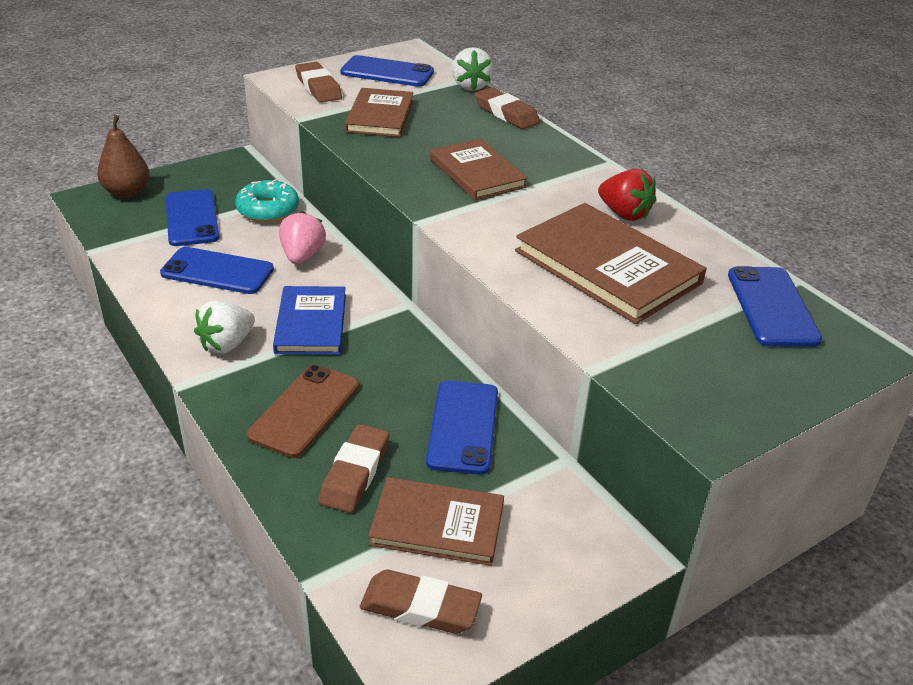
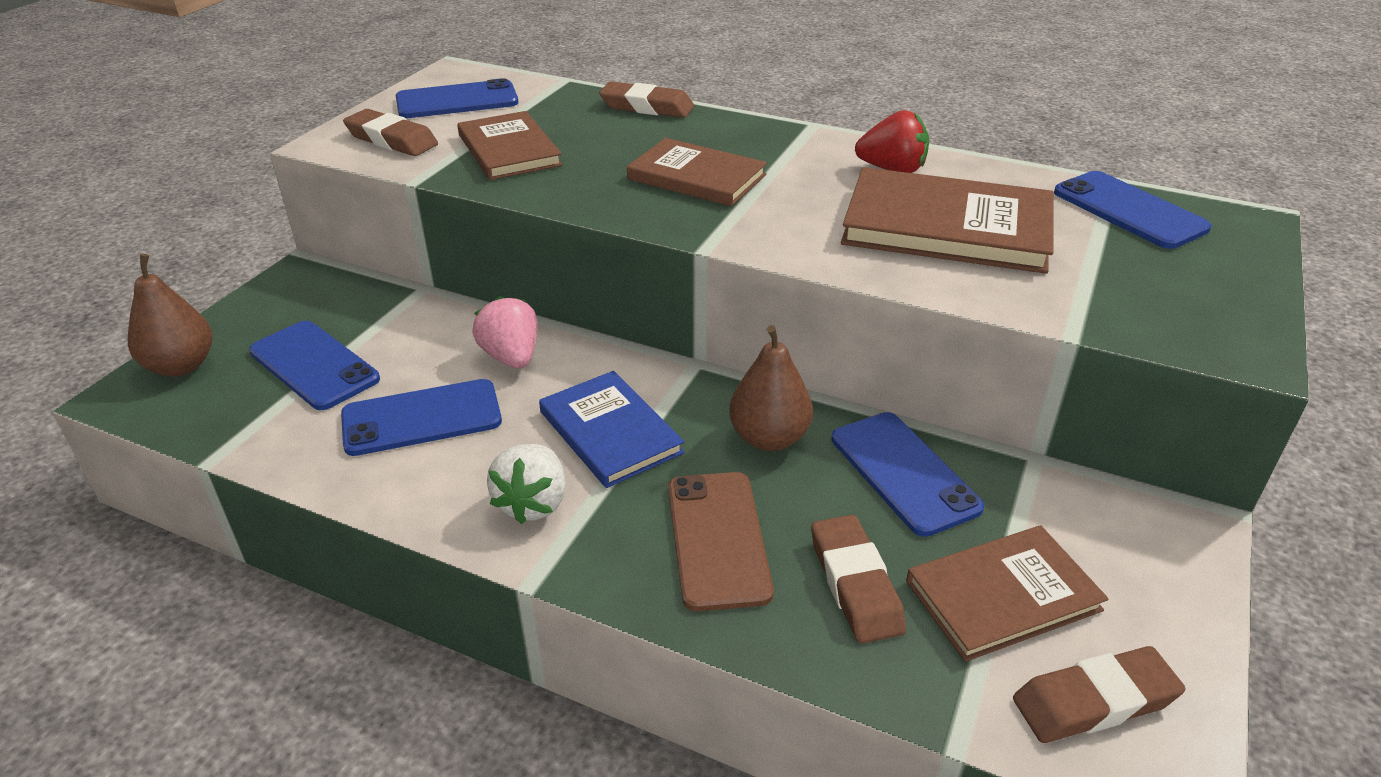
camera: 30 degrees left, 0 degrees up
(268, 210) = (407, 318): turquoise donut -> none
(401, 368) = (769, 438): none -> brown pear
(471, 86) = (572, 89): white strawberry -> none

